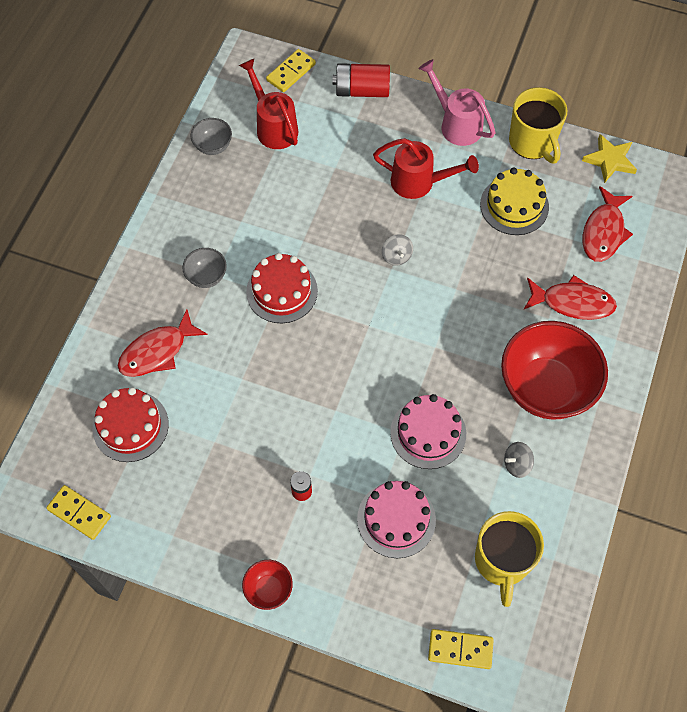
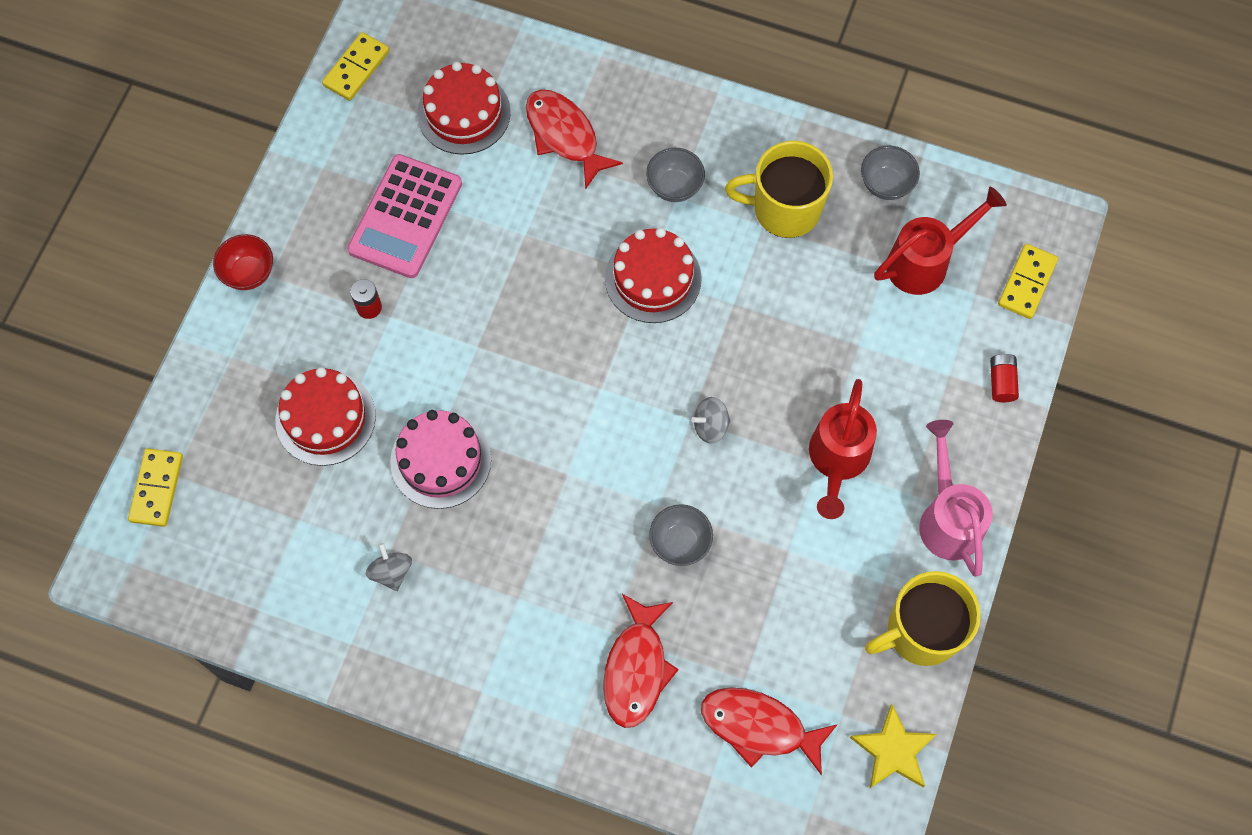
camera: 90 degrees right, 5 degrees up
(222, 467) = (405, 217): none -> pink calculator
(291, 72) = (1027, 283): yellow domino -> yellow domino turned 75 degrees clockwise
(362, 90) = (1001, 382): red battery -> red battery, size x0.54
(396, 519) = (325, 418): pink cake -> red cake
(456, 124) = (948, 518): pink watering can -> pink watering can turned 60 degrees counterclockwise
(482, 276) = (680, 543): none -> grey bowl
(502, 561) = (262, 545): yellow mug -> yellow mug (784, 209)
(514, 205) = (802, 595): yellow cake -> none
(546, 388) = (501, 619): red bowl -> none

